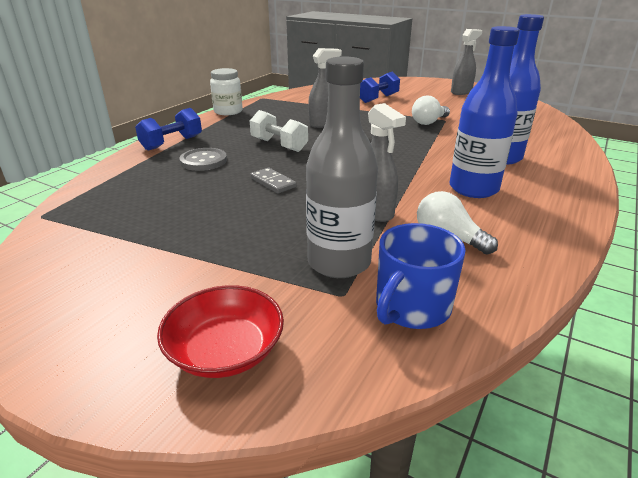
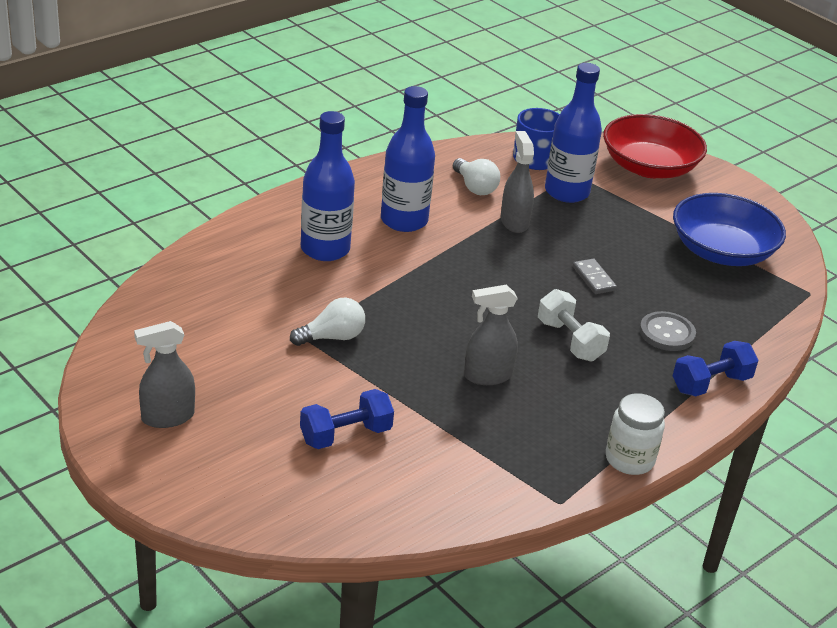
camera: 165 degrees left, 5 degrees up
(131, 236) = (722, 251): none -> blue bowl
(225, 350) = (649, 167): red bowl -> red bowl, size x1.59
(339, 262) = (566, 192): grey bottle -> blue bottle

